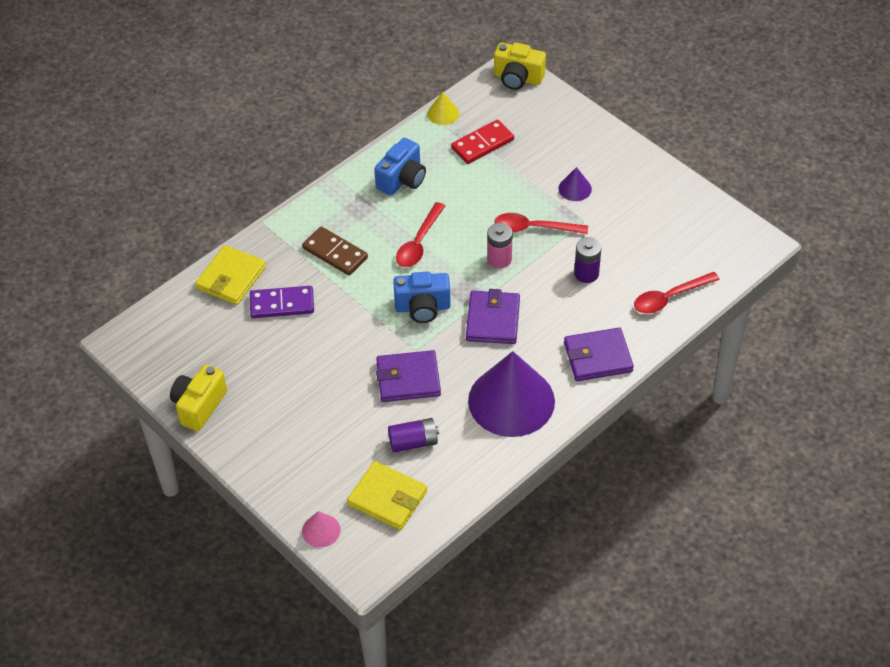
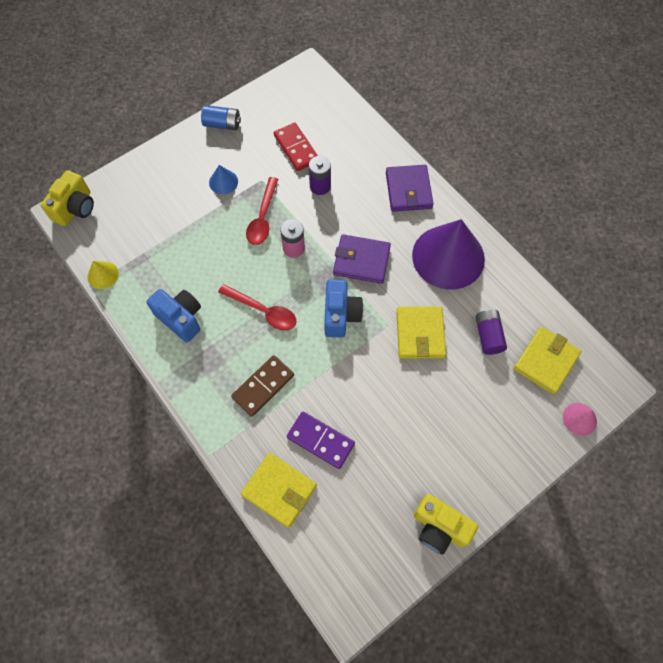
camera: 85 degrees left, 15 degrees up
(282, 304) = (320, 440): purple domino -> purple domino turned 60 degrees counterclockwise
(408, 379) = (420, 334): purple wallet -> yellow wallet
(482, 144) = (152, 246): red domino -> red domino (296, 148)
(575, 188) = (223, 182): purple cone -> blue cone
(654, 176) = (222, 124): none -> blue battery
(670, 297) = (353, 134): red spoon -> none

